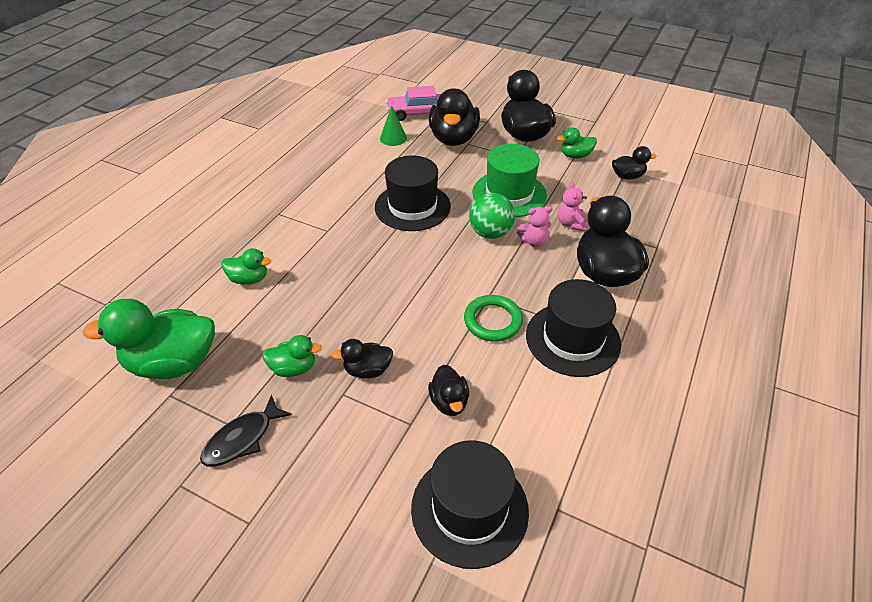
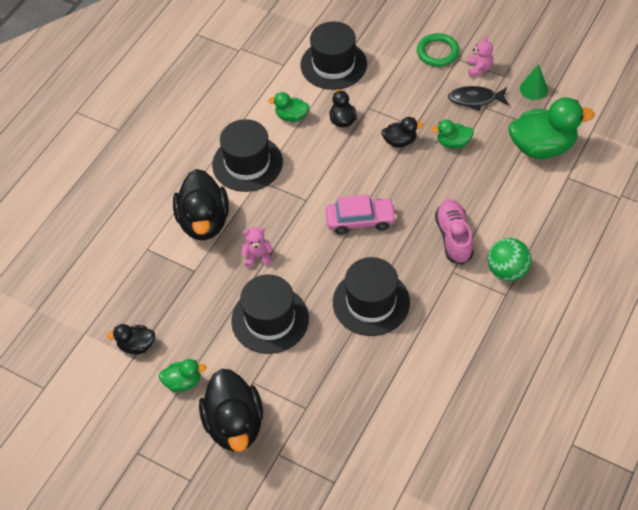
camera: 175 degrees left, 10 degrees up
(242, 438) = (475, 99): black fish -> black fish turned 135 degrees counterclockwise
(249, 279) = (510, 218): green duck -> green duck (291, 116)
(319, 260) = (453, 237): none -> pink shoe
(393, 138) = (397, 420): green cone -> green cone (533, 89)
(416, 113) = (369, 475): pink car -> pink car (360, 220)
(453, 138) = (323, 418): black duck -> none
(490, 233) = (296, 267): green ball -> green ball (507, 271)
(493, 321) = (305, 178): green ring -> green ring (437, 52)
(509, 194) = (270, 319): green hat -> black hat
(570, 223) = (217, 278): pink teddy bear -> pink teddy bear (479, 68)

